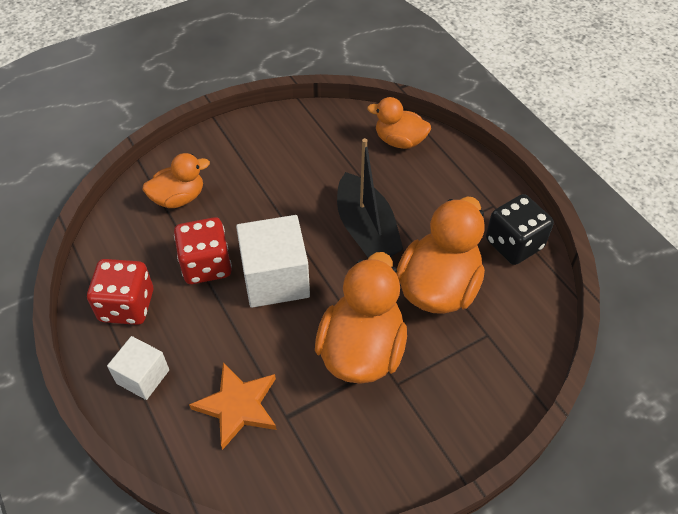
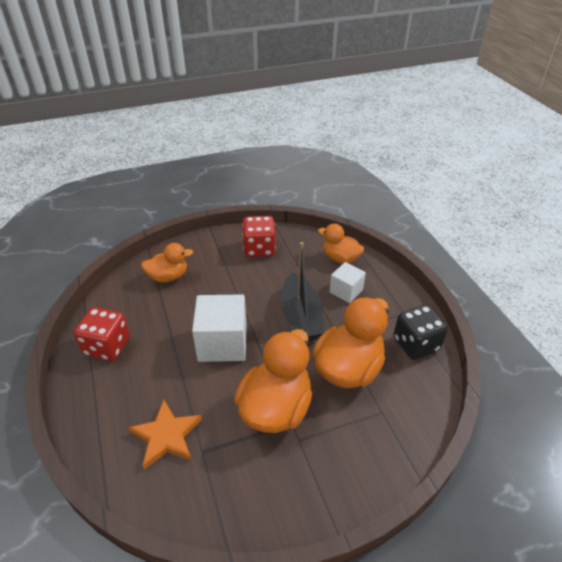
camera: 10 degrees right, 10 degrees down
(143, 376) = (101, 401): white cube -> white cube (346, 291)
(206, 265) = (174, 326): red dice -> red dice (259, 248)

